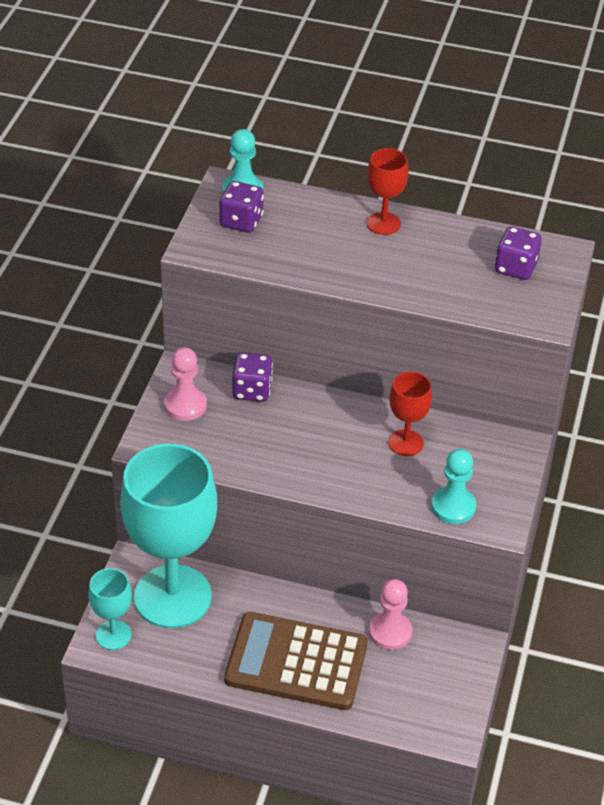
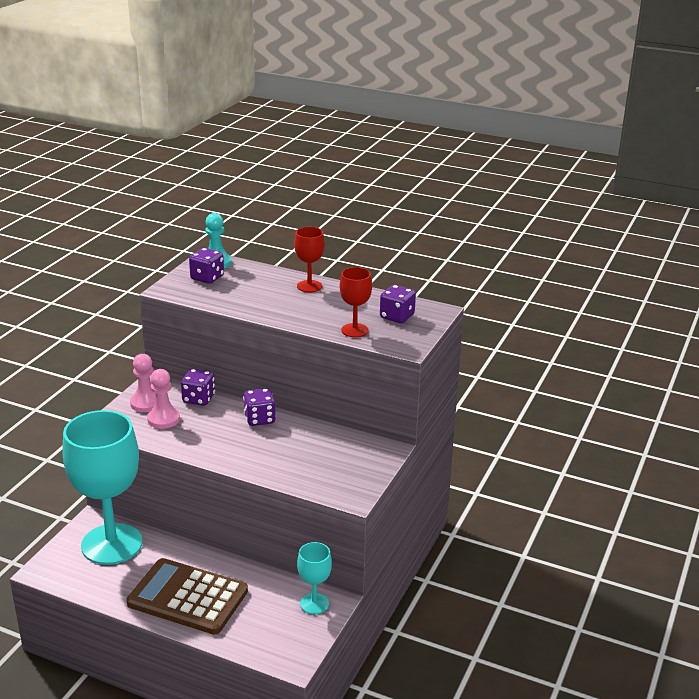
camera: 10 degrees right, 15 degrees down
(113, 635) = (56, 564): turquoise goblet -> turquoise goblet (314, 604)
(343, 415) = (259, 419): none -> purple dice
(390, 632) = (269, 585): pink pawn -> pink pawn (163, 419)
(405, 443) = (300, 439): red goblet -> red goblet (354, 330)
(453, 507) = (321, 482): turquoise pawn -> none

